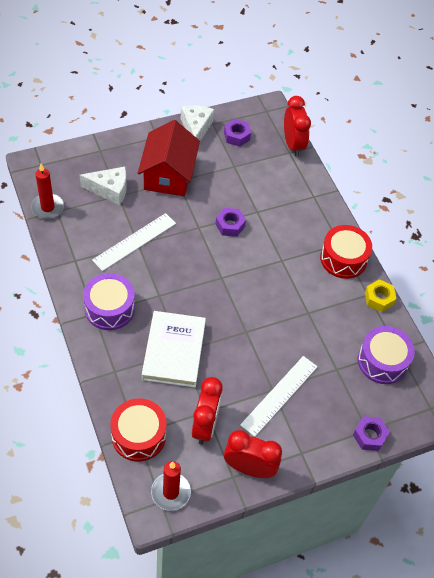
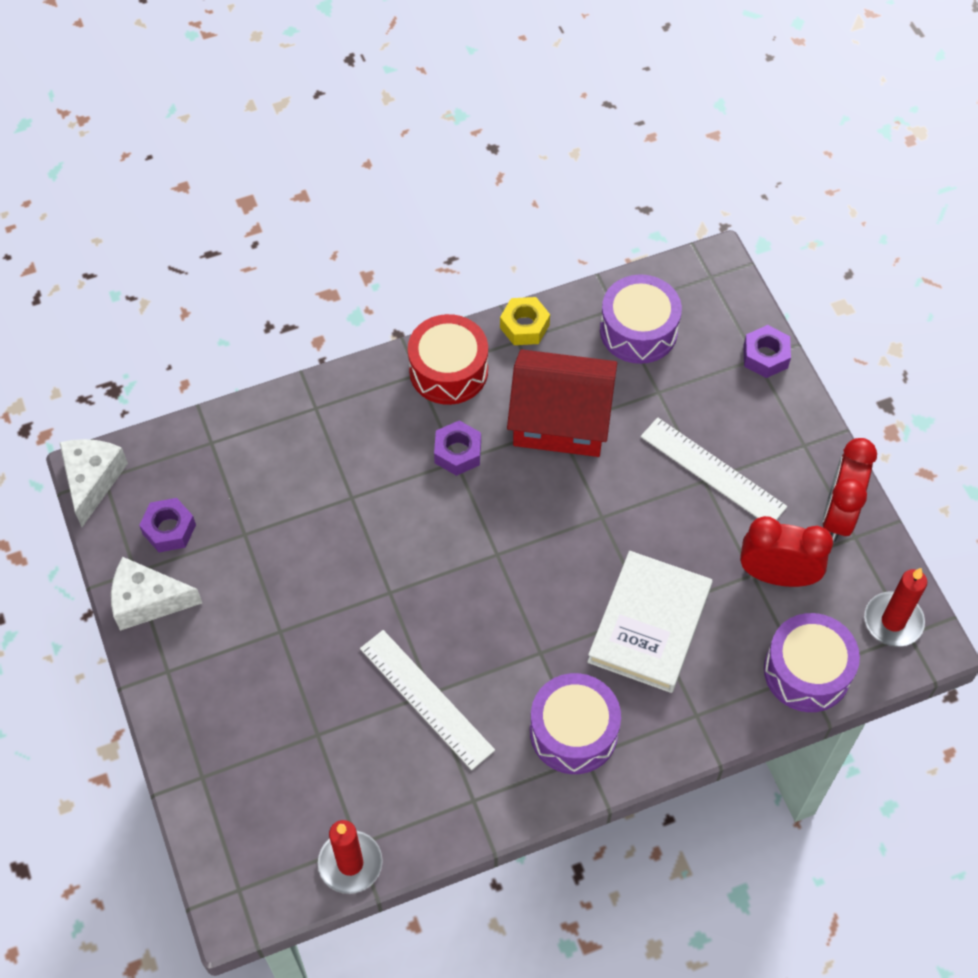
camera: 85 degrees left, 5 degrees up
(110, 190) = (304, 750): white cheese -> white cheese (92, 480)
(138, 435) = (807, 671): red drum -> purple drum
(168, 175) = (266, 647): red house -> red house (560, 420)
(174, 351) = (649, 625): white book -> white book turned 75 degrees counterclockwise
(230, 225) = (384, 541): purple nut -> purple nut (457, 452)
(293, 144) = (192, 436): red clock -> none

